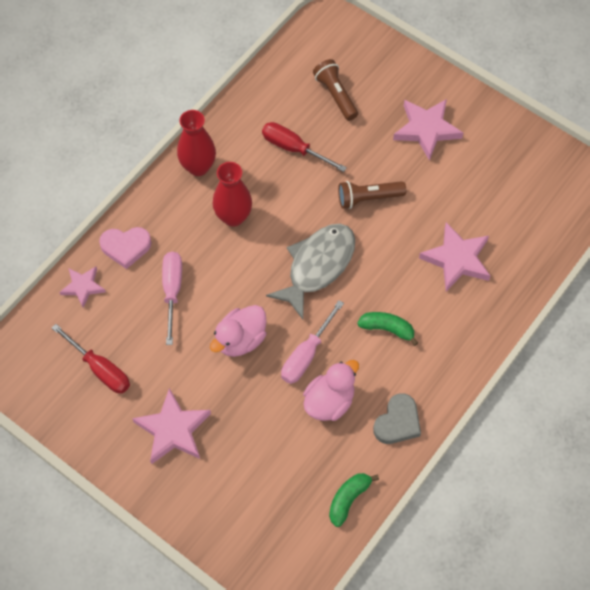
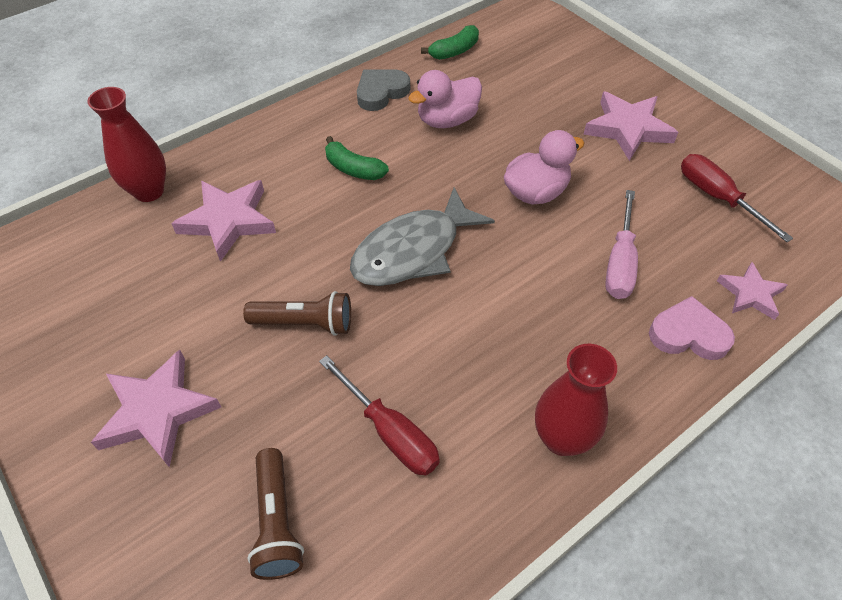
camera: 165 degrees left, 10 degrees down
(233, 217) = (516, 342): red vase -> red vase (149, 191)
(306, 354) = (459, 164): pink screwdriver -> none

